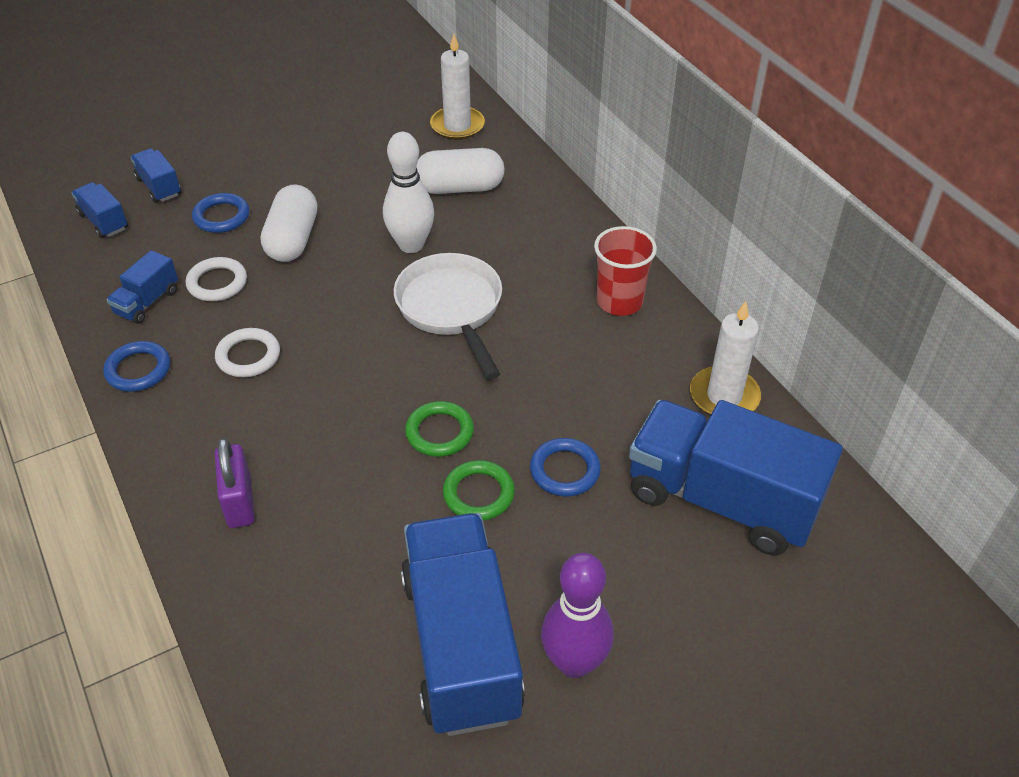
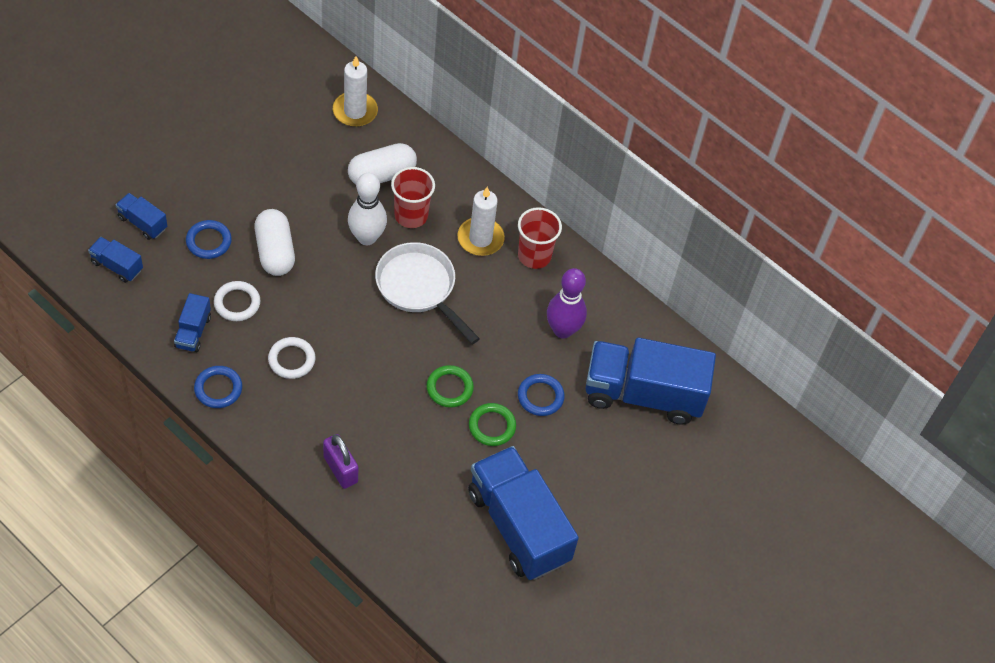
camera: 25 degrees left, 10 degrees up
(476, 232) = (411, 215): none -> red cup
(574, 662) = (587, 519): purple bowling pin -> purple bowling pin (562, 330)
(724, 396) = (625, 317): white candle -> white candle (480, 239)

